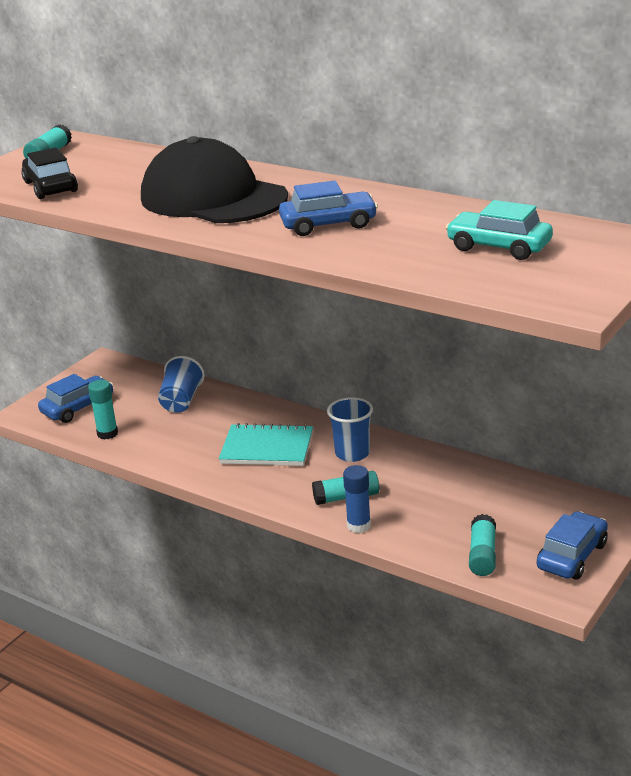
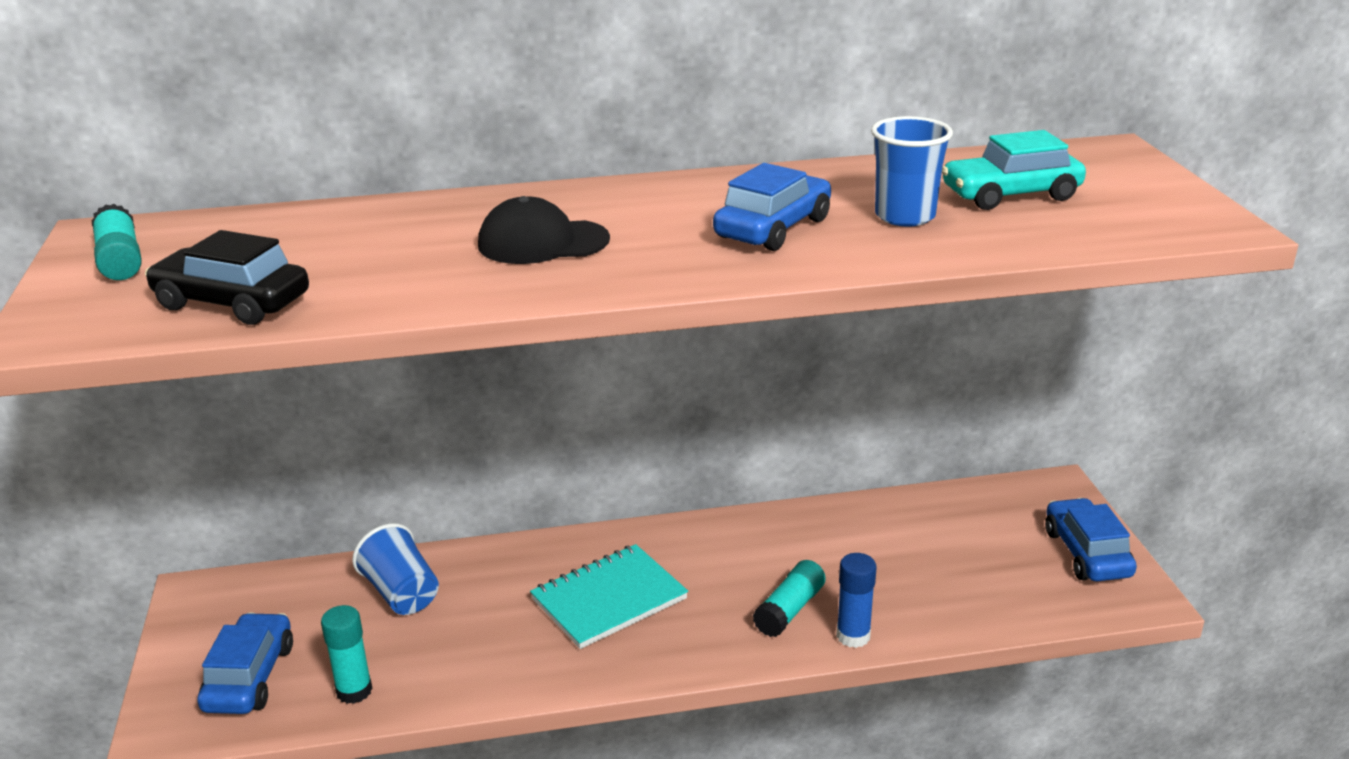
camera: 45 degrees left, 0 degrees up
(213, 198) = (543, 242): black cap -> black cap, size x0.51
(352, 453) = (718, 555): blue cup -> blue cup (905, 216)
(482, 555) = (1015, 598): turquoise glue stick -> none

